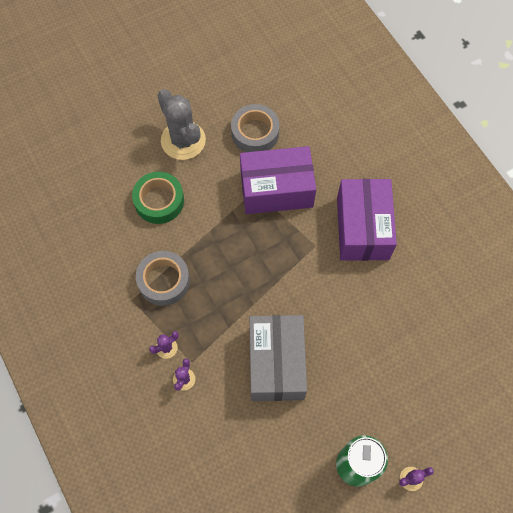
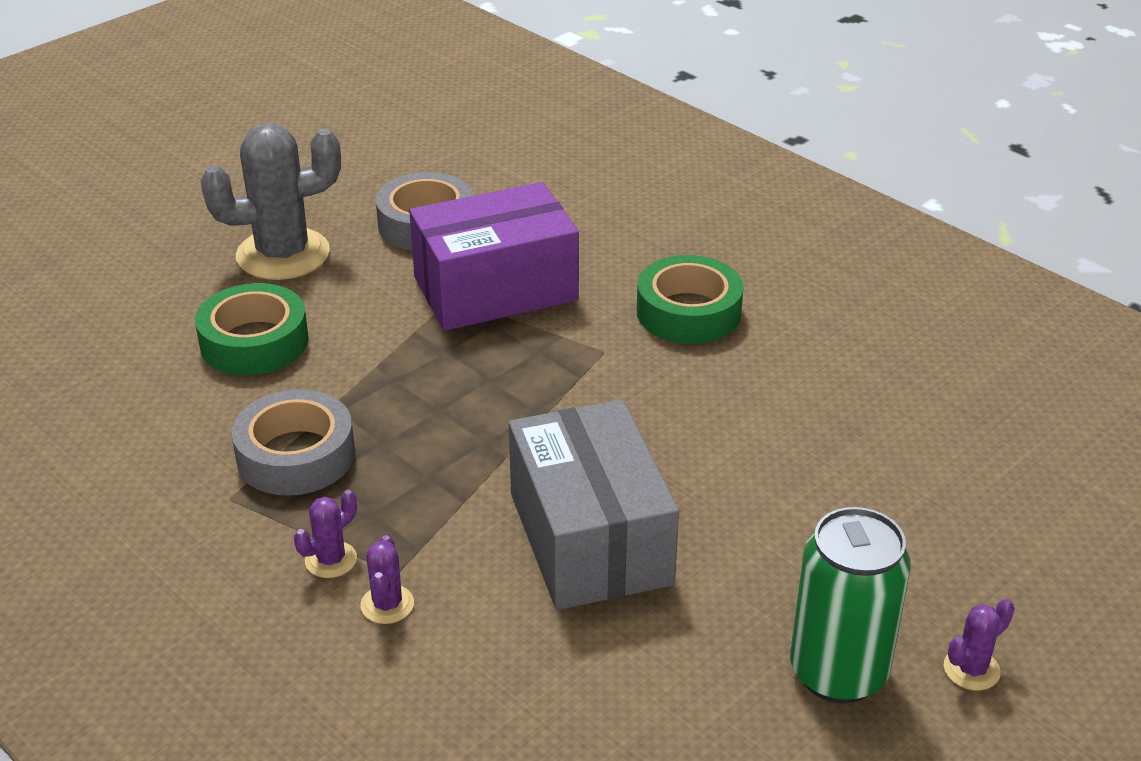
camera: 15 degrees left, 30 degrees down
(183, 140) = (283, 254): grey cactus -> grey cactus turned 60 degrees counterclockwise
(362, 228) = (688, 312): purple box -> green tape

